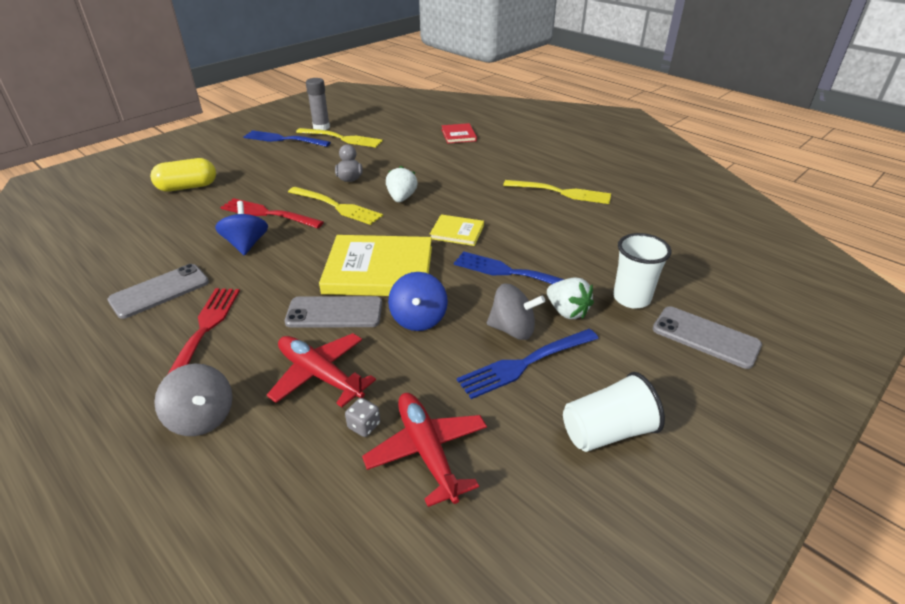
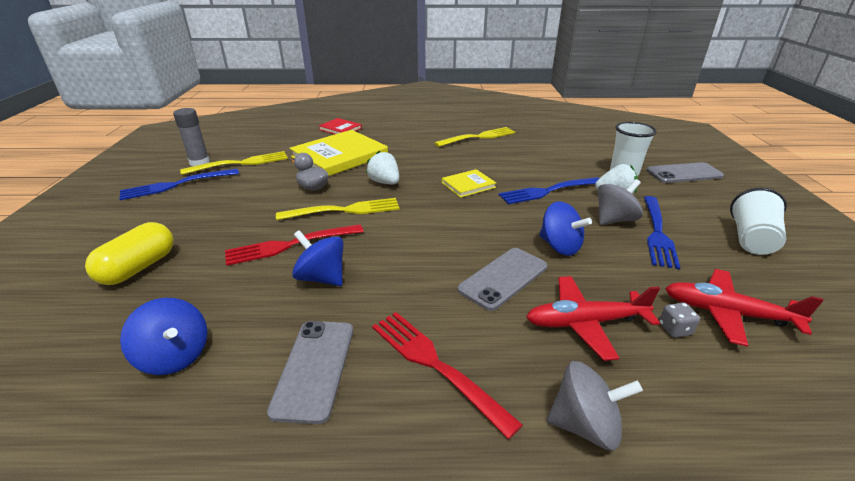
camera: 45 degrees left, 5 degrees down
(129, 245) = (175, 356): none -> blue spinning top
(379, 270) = (470, 233): yellow book -> yellow book (339, 156)

